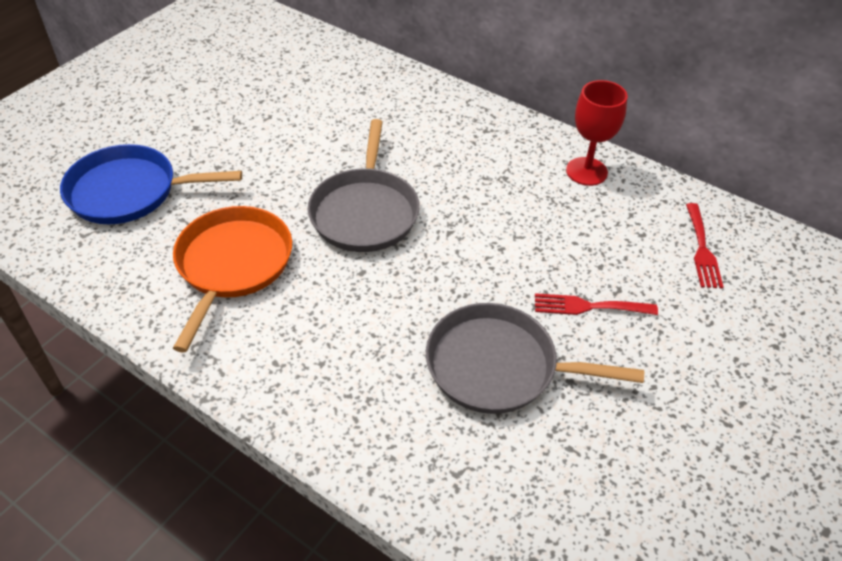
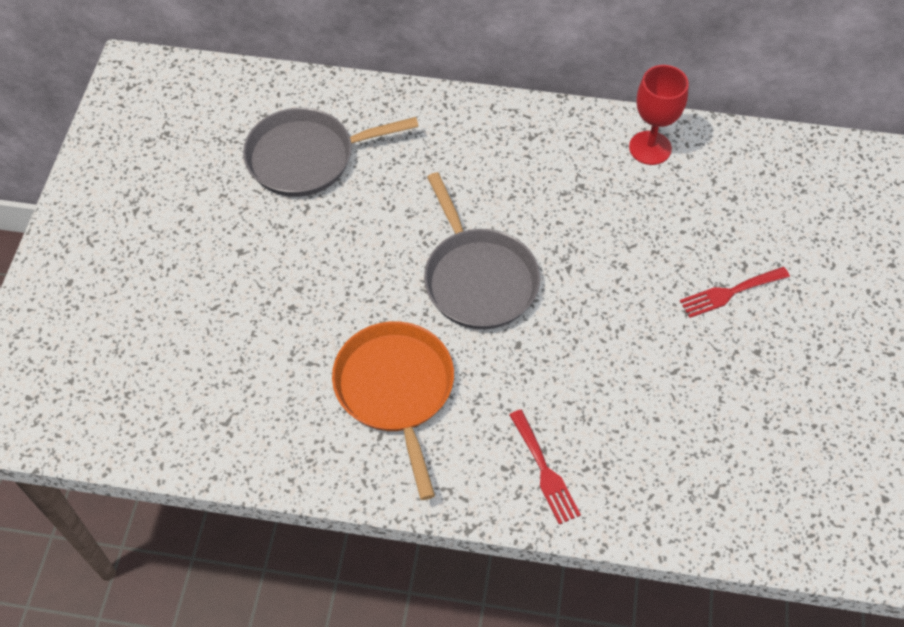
camera: 25 degrees left, 10 degrees up
(129, 192) = (232, 356): blue pan -> none
(498, 366) = (690, 384): grey pan -> grey pan (306, 158)
(702, 249) = (790, 193): red fork -> red fork (544, 471)

